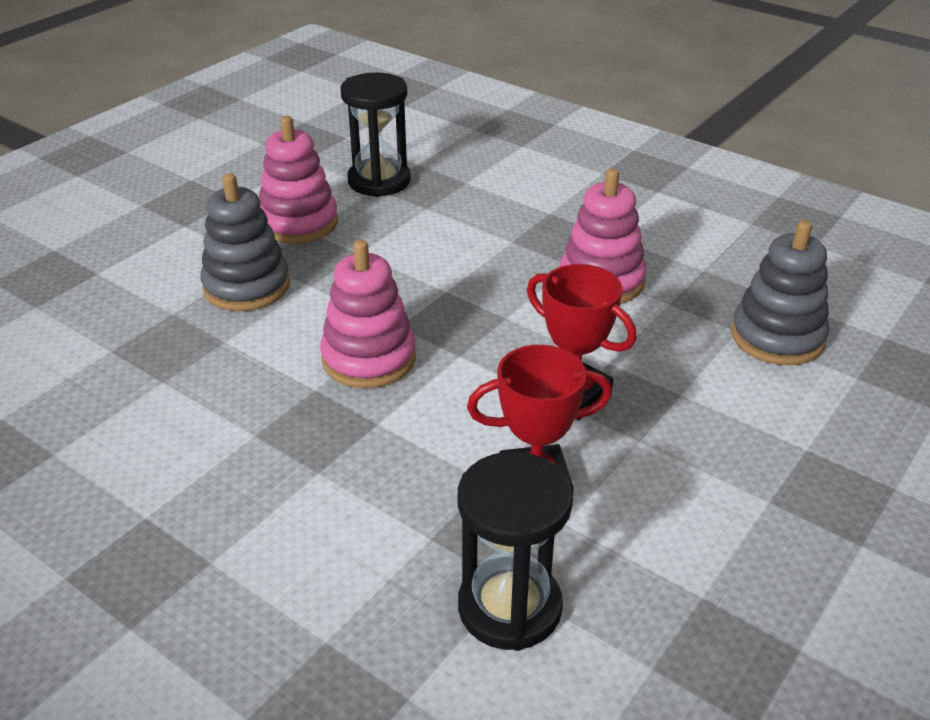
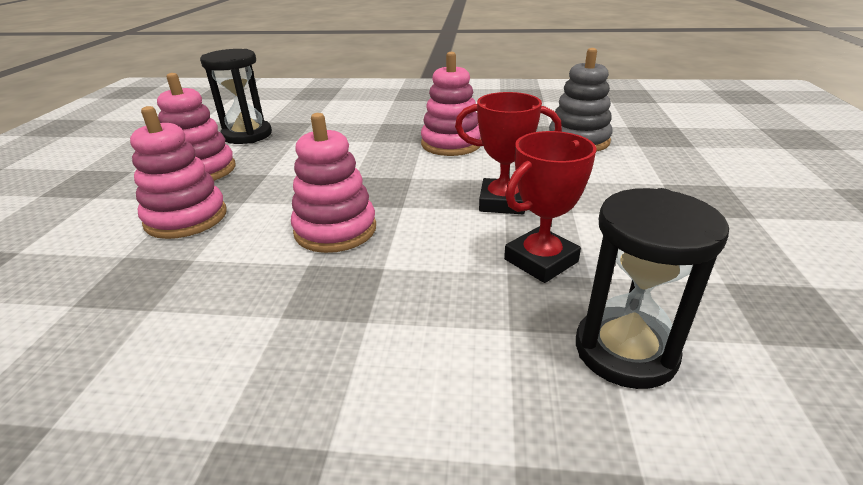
camera: 30 degrees left, 5 degrees down
(247, 286) = (186, 218): grey stacking toy -> pink stacking toy

